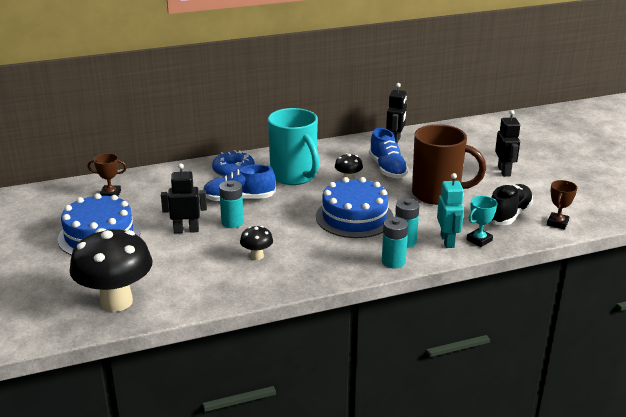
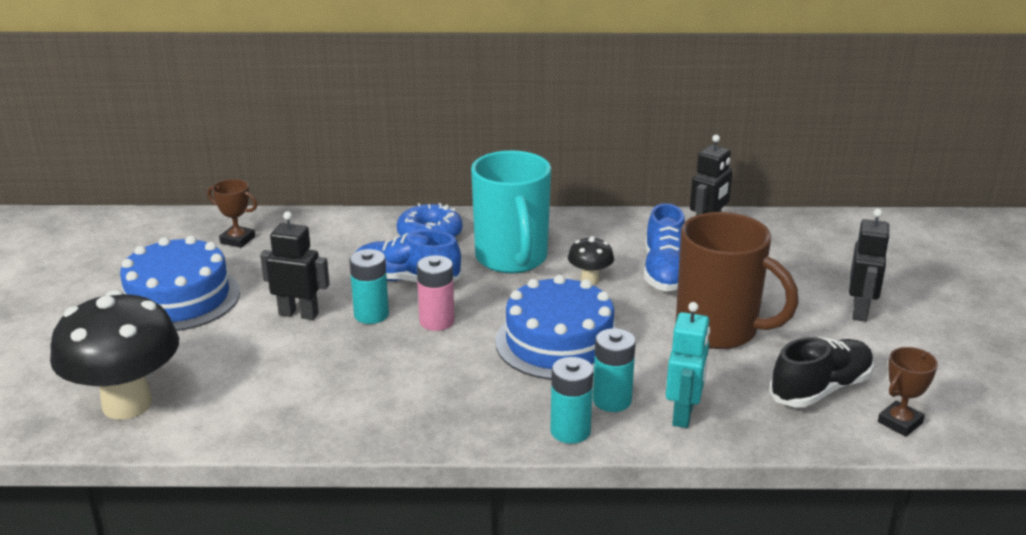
camera: 20 degrees right, 0 degrees up
(257, 256) = (369, 376): black mushroom -> none
(275, 219) = (437, 321): none -> pink battery
(479, 240) = (739, 424): turquoise trophy -> none

